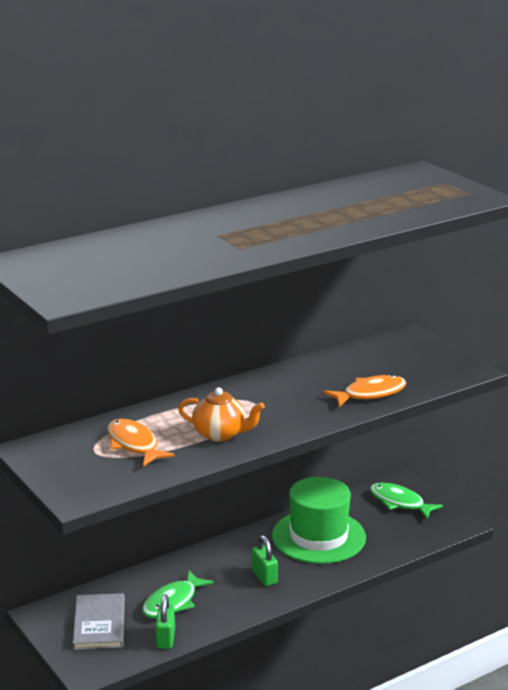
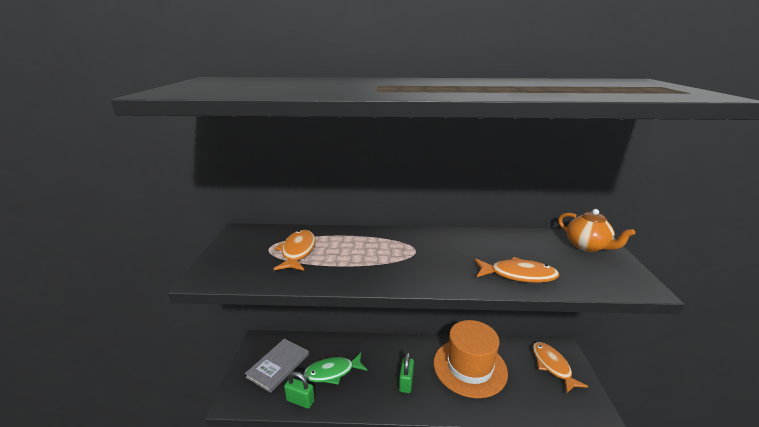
camera: 35 degrees right, 0 degrees up
(165, 638) = (300, 400): green padlock -> green padlock turned 75 degrees clockwise
(221, 434) = (362, 266): orange teapot -> orange teapot (588, 246)
(318, 537) = (469, 367): green hat -> orange hat
(399, 503) = (552, 366): green fish -> orange fish

